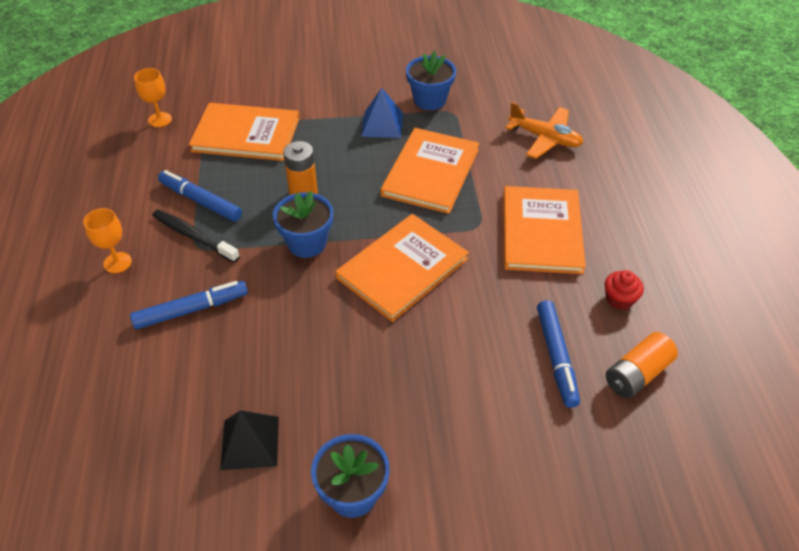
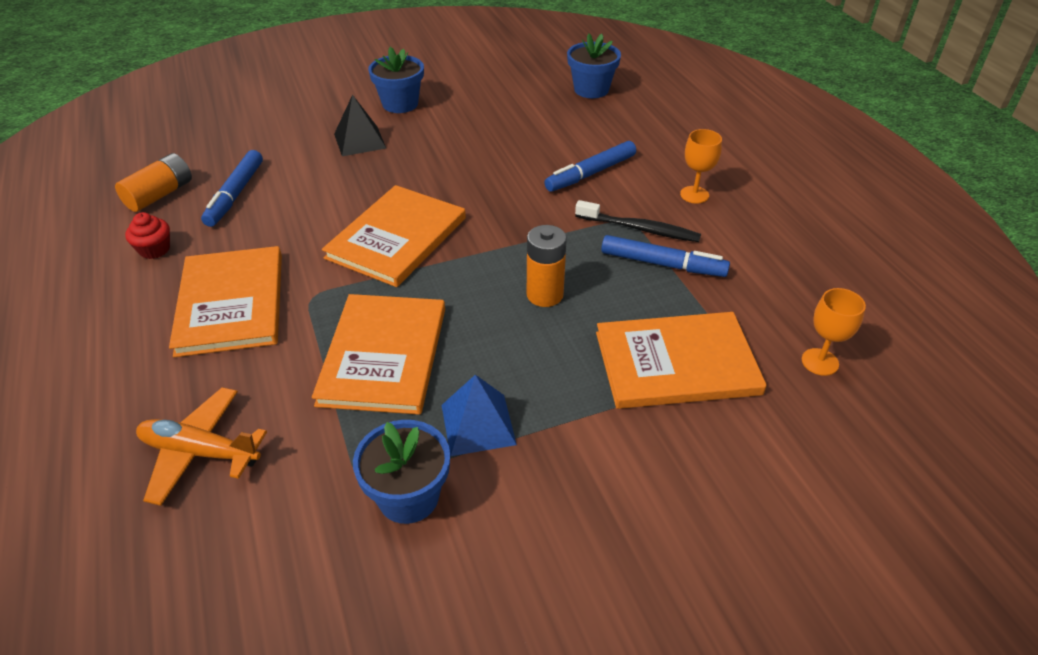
camera: 165 degrees right, 5 degrees down
(250, 442) = (486, 113): black pyramid -> black pyramid (359, 141)
(307, 243) = (512, 243): blue flower pot -> blue flower pot (591, 89)
(556, 357) = (235, 194): blue marker -> blue marker turned 150 degrees counterclockwise

